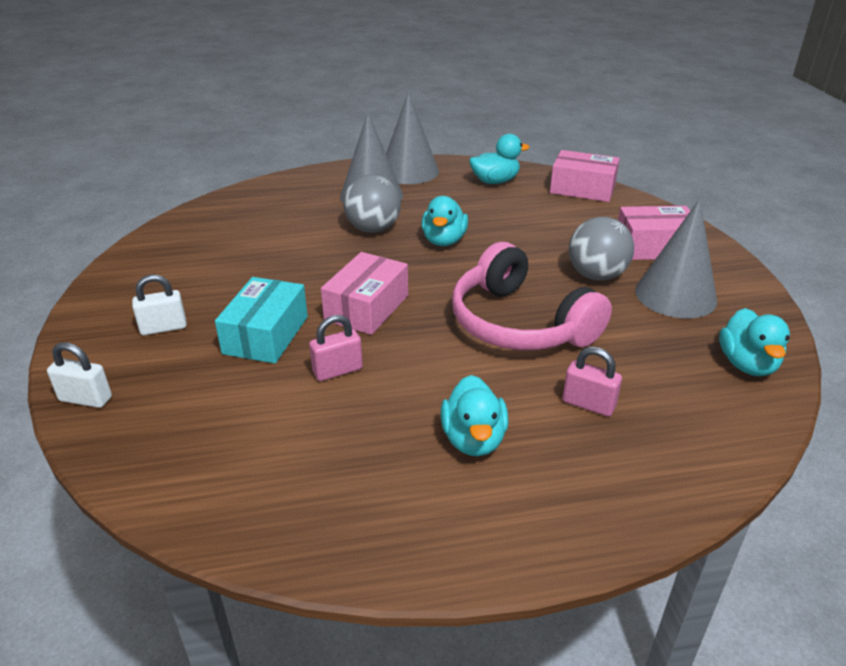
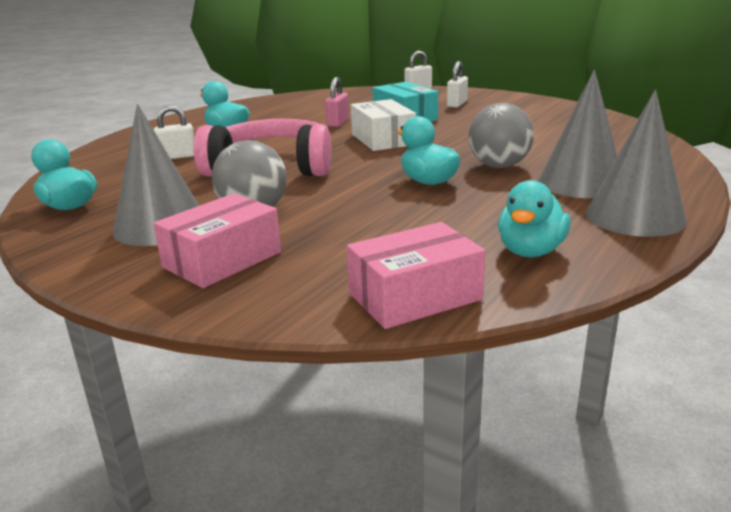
camera: 135 degrees right, 10 degrees down
(367, 308) = (383, 139): pink box -> white box
(588, 404) = (177, 156): pink padlock -> white padlock

